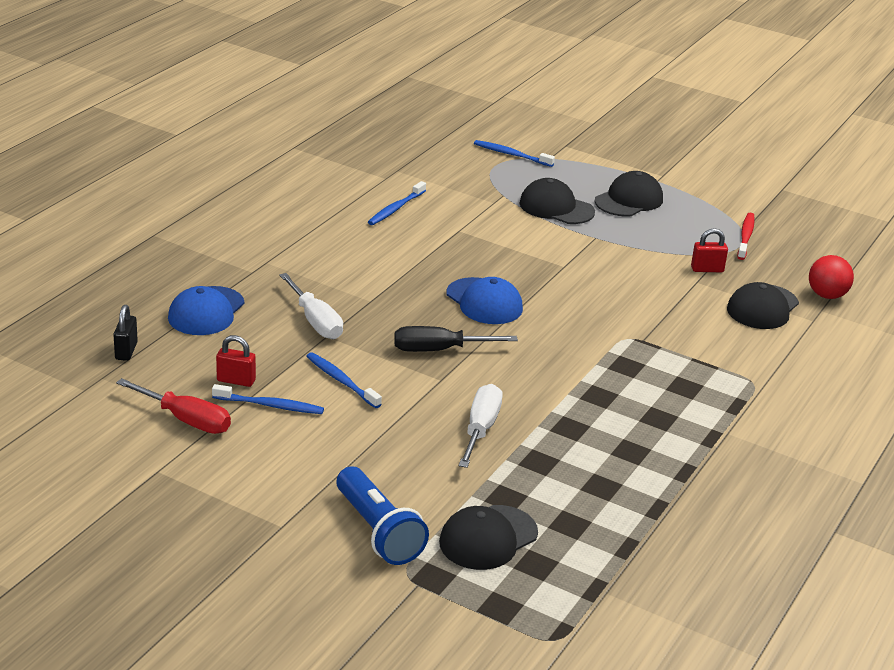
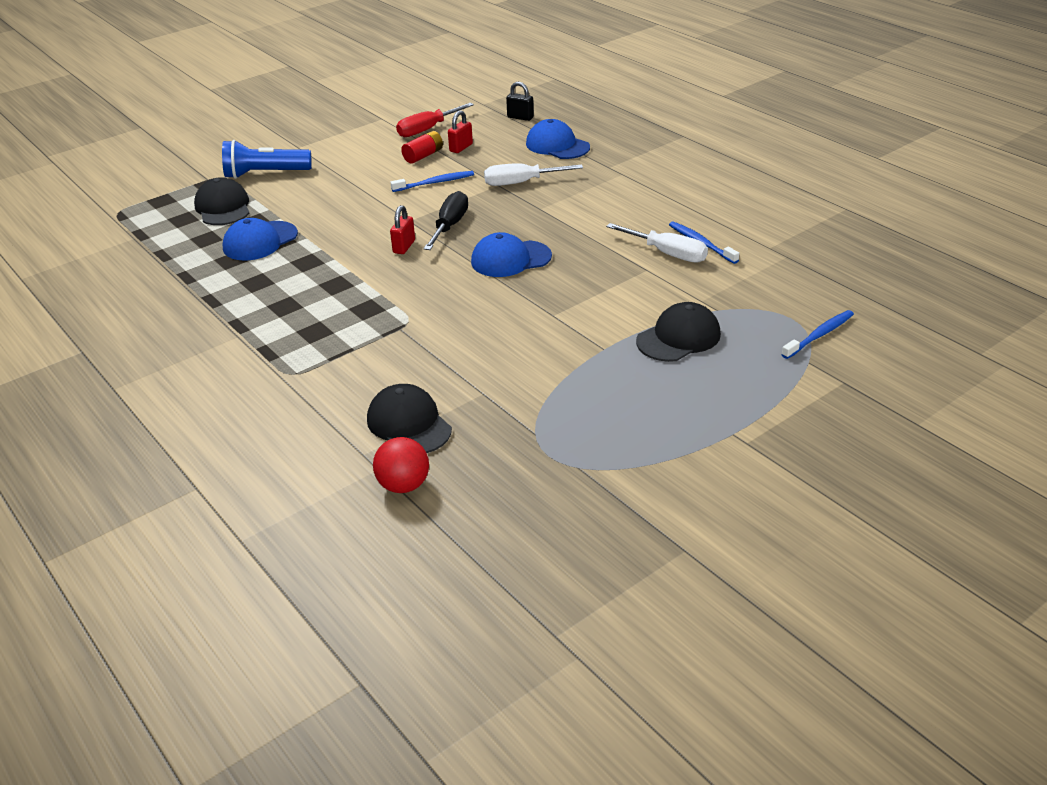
camera: 115 degrees right, 5 degrees up
(270, 405) = (423, 156): blue toothbrush -> red battery
(480, 429) = (336, 225): white screwdriver -> white screwdriver (667, 253)
(549, 477) = (260, 241): none -> blue cap
(629, 200) = (684, 395): black cap -> none
(707, 269) = (504, 408): red padlock -> red padlock (404, 247)
(745, 237) = (564, 464): red toothbrush -> none

